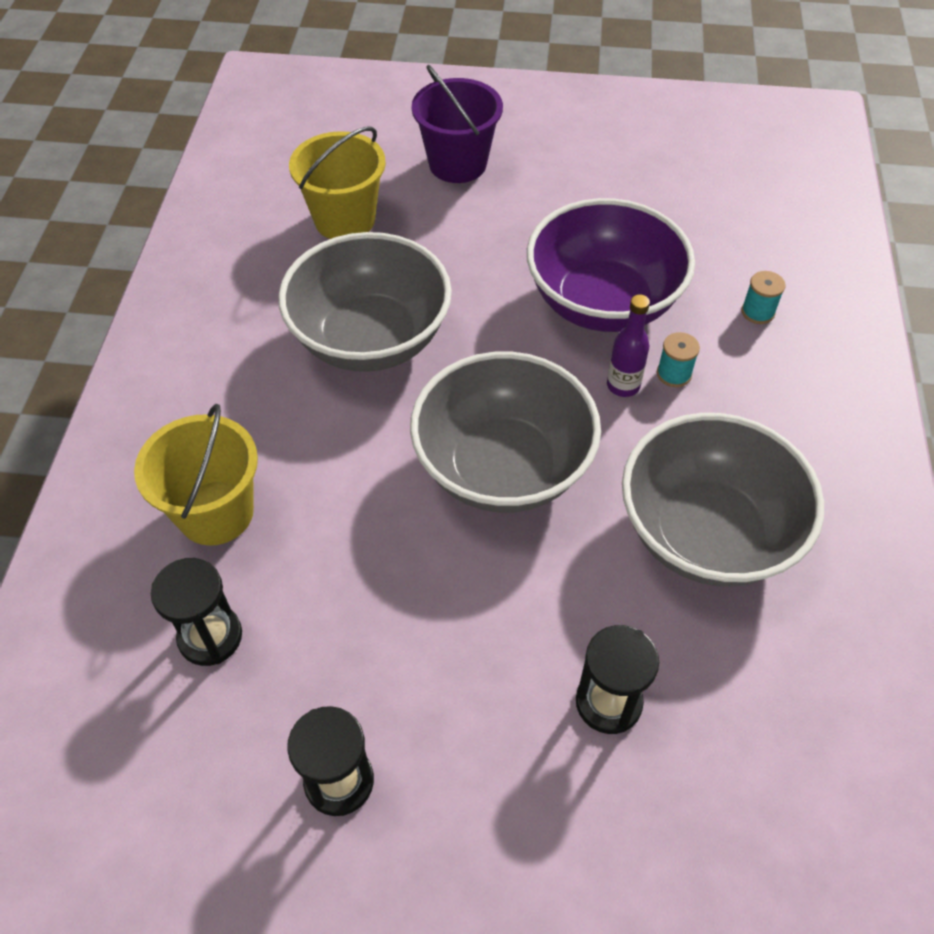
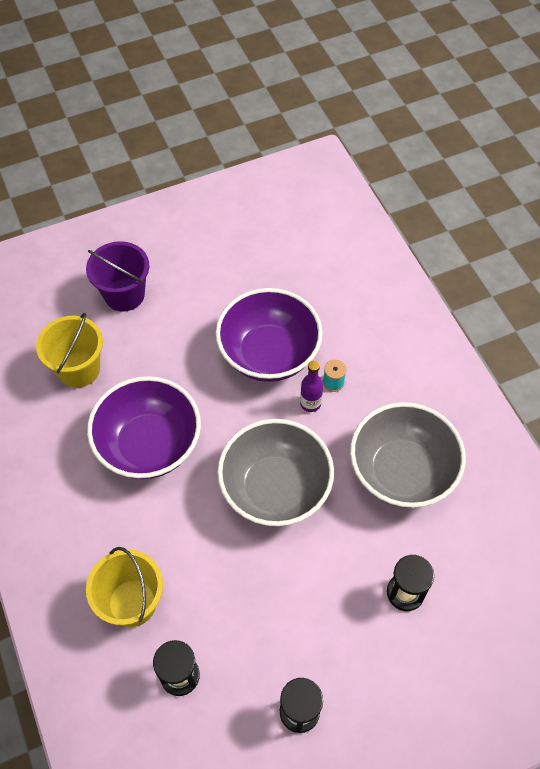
camera: 30 degrees left, 5 degrees up
(370, 339) = (149, 445): grey bowl -> purple bowl
(758, 312) = (356, 319): turquoise spool -> none

